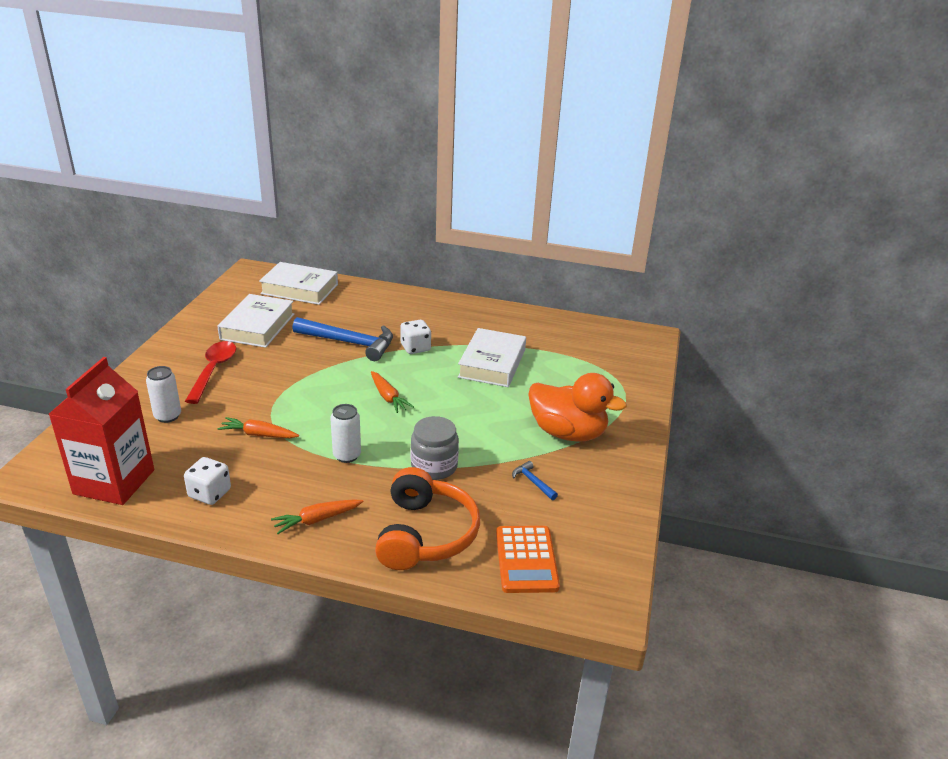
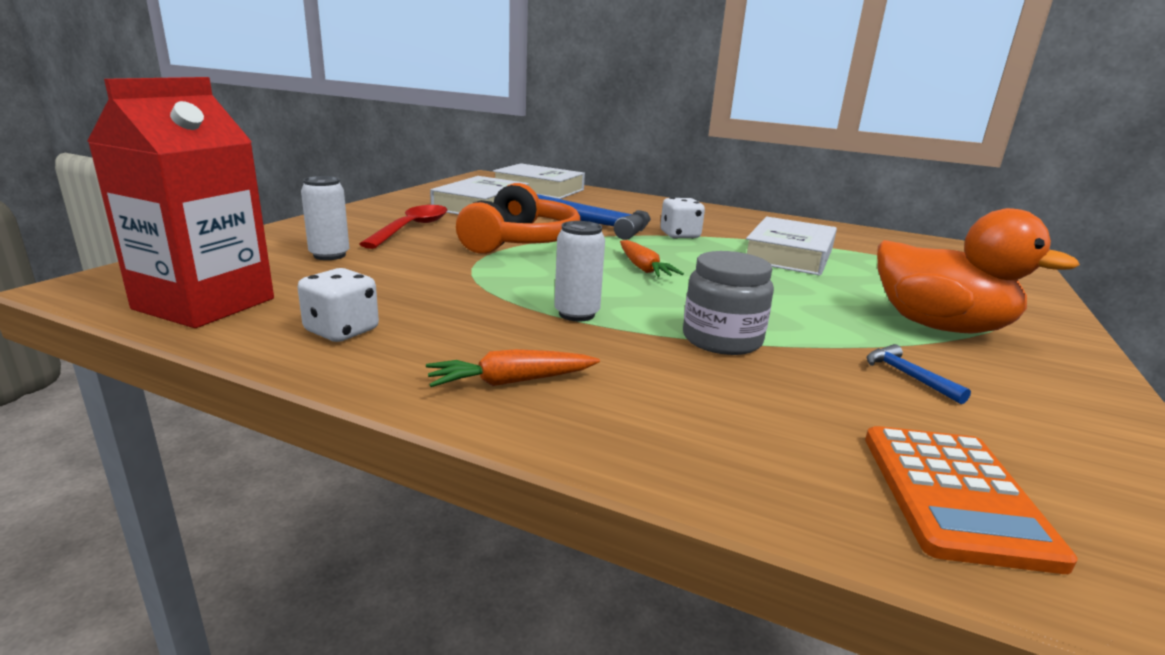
camera: 10 degrees right, 10 degrees down
(259, 435) = (447, 282): orange carrot -> none
(425, 534) = (718, 426): orange headphones -> orange headphones (520, 242)

